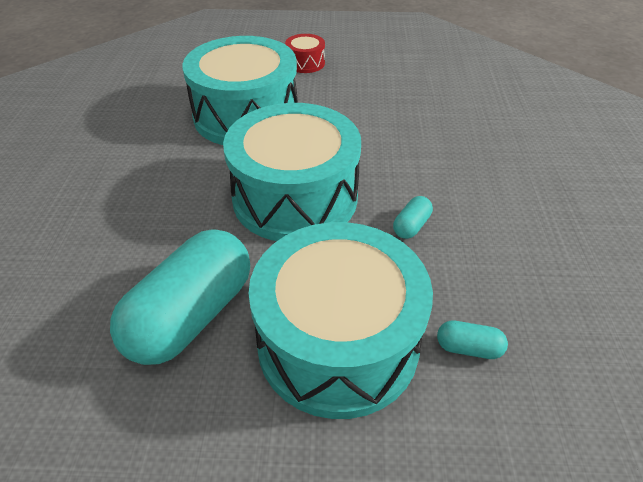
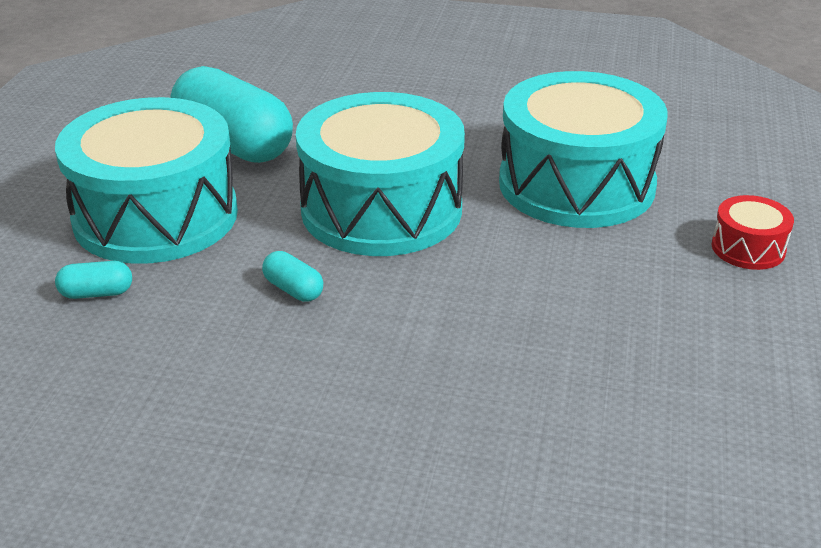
camera: 100 degrees right, 10 degrees down
(468, 348) = (97, 293): turquoise capsule -> turquoise capsule turned 60 degrees clockwise

